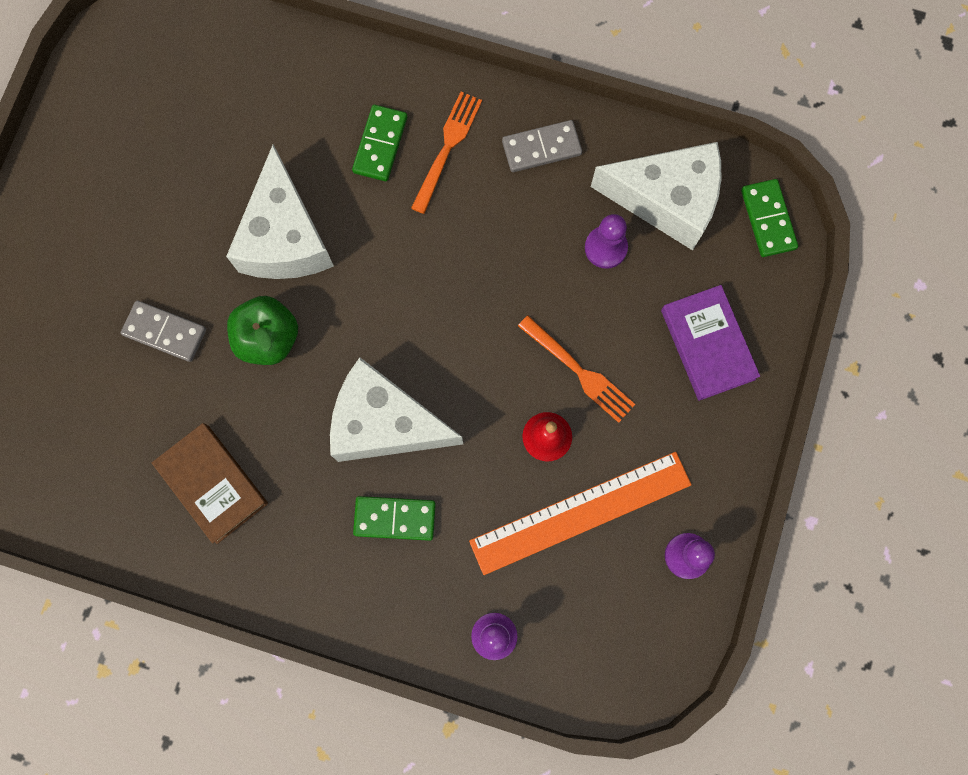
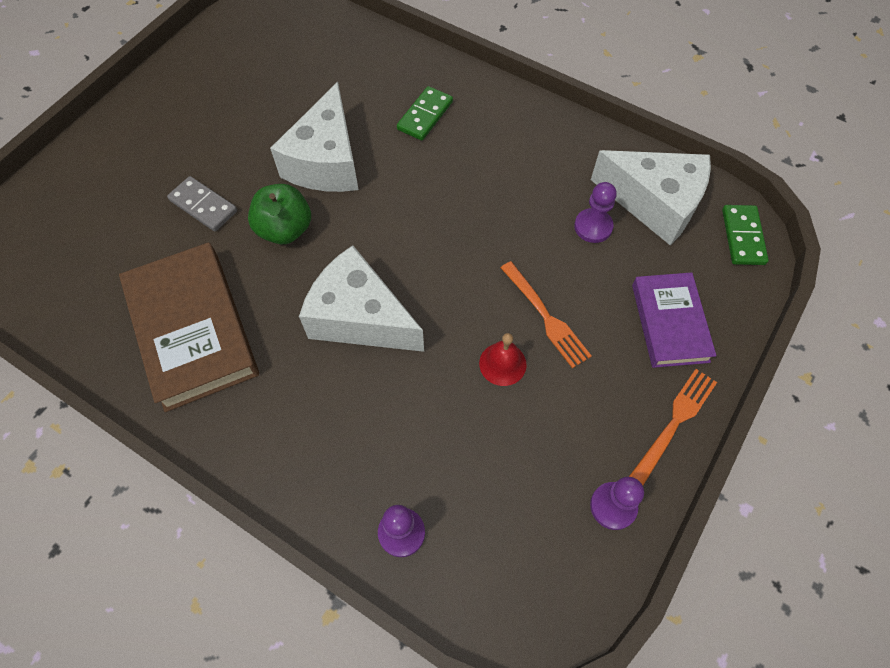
camera: 15 degrees right, 15 degrees down
(212, 484) = (193, 329): brown book -> brown book, size x1.60
(395, 518) = (342, 399): green domino -> none
(447, 148) = (478, 129): orange fork -> orange fork (674, 422)
(541, 148) = (556, 144): grey domino -> none
(580, 512) = (517, 438): orange ruler -> none

